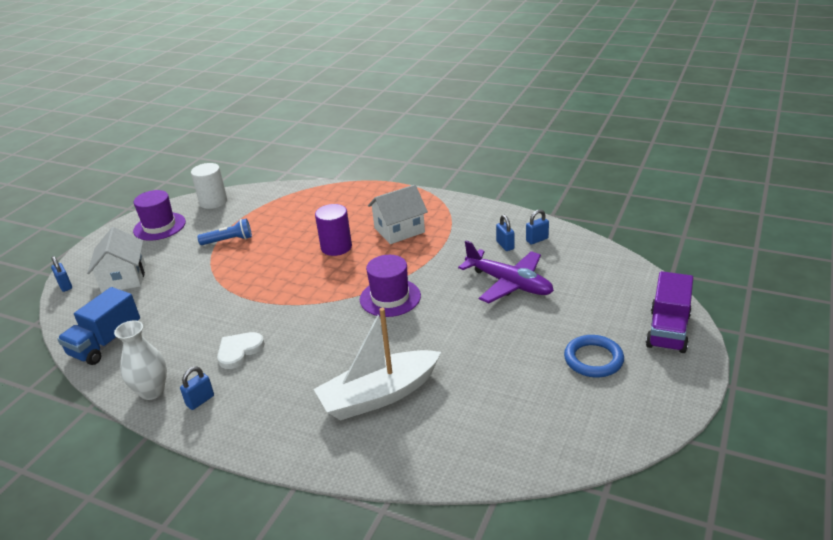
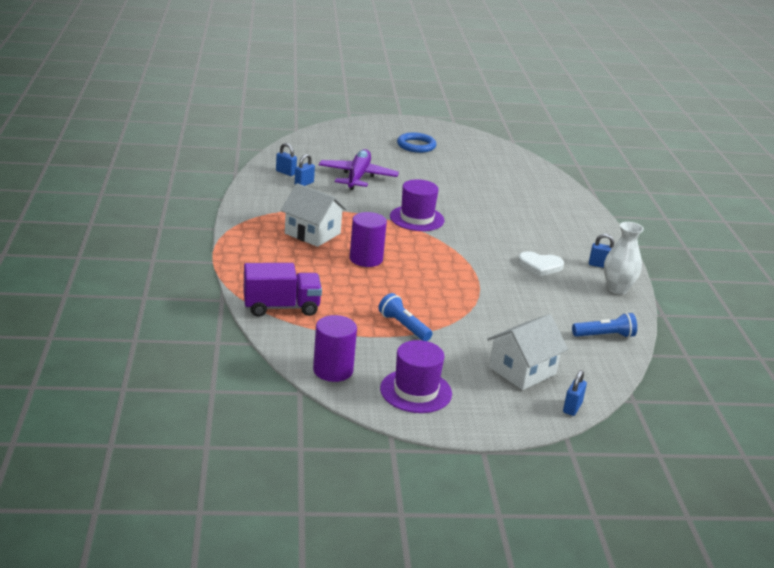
camera: 125 degrees left, 5 degrees down
(106, 343) = (604, 336): blue truck -> blue flashlight
(213, 202) = (333, 370): white cylinder -> purple cylinder
(379, 395) = (519, 203): white boat -> none
(668, 331) = (367, 127): purple truck -> purple truck (281, 307)

